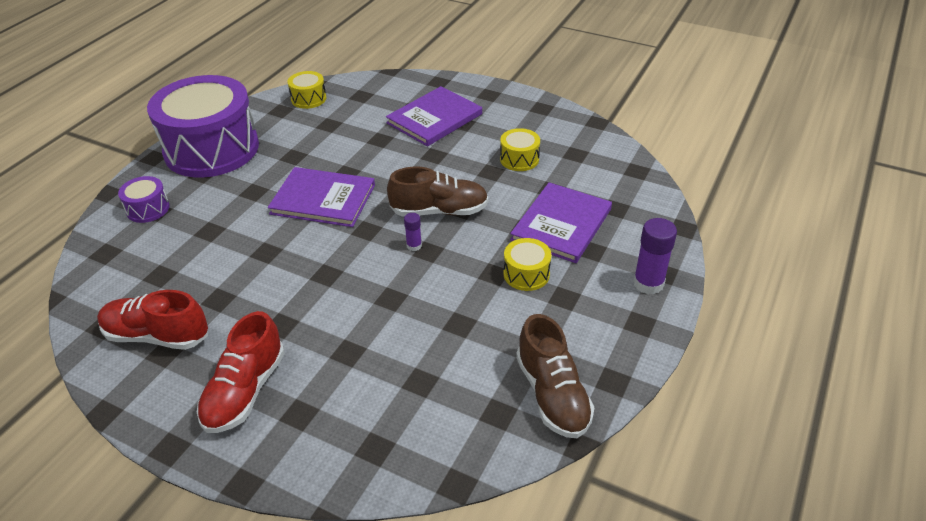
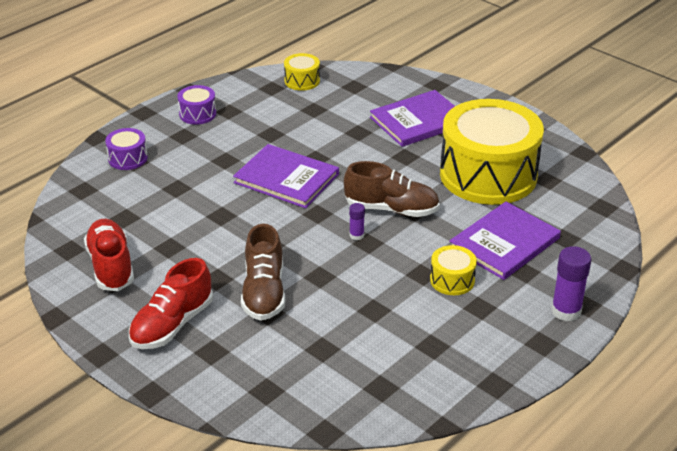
camera: 15 degrees right, 5 degrees down
(157, 336) = (111, 266): red shoe -> red shoe turned 45 degrees clockwise
(211, 149) = (197, 114): purple drum -> purple drum, size x0.41
(519, 159) = (488, 175): yellow drum -> yellow drum, size x2.44
(552, 394) = (435, 383): brown shoe -> brown shoe (264, 292)

